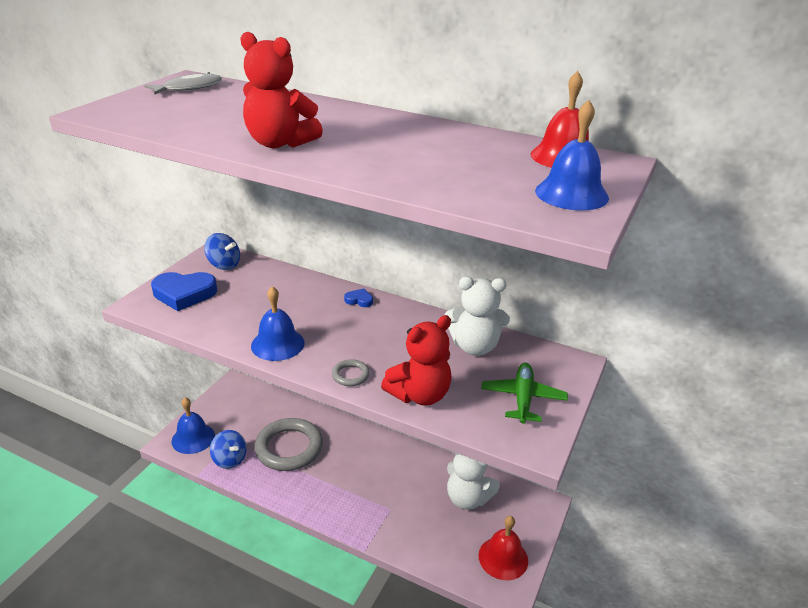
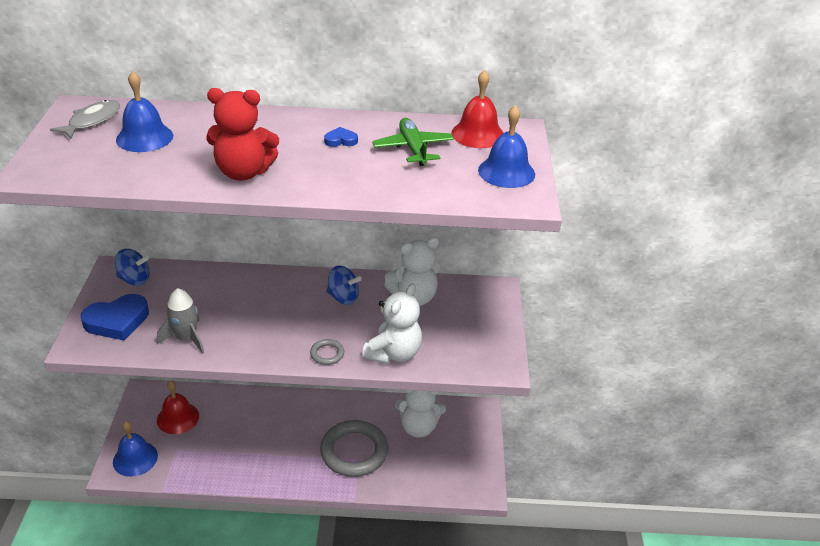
camera: 25 degrees left, 5 degrees up
(230, 324) = (186, 338): none -> grey rocket
(230, 459) = (185, 466): blue spinning top -> blue spinning top (343, 297)
(277, 344) = (244, 344): blue bell -> blue bell (144, 137)
(289, 448) = (237, 436): grey ring -> grey ring (354, 451)
(359, 300) = (290, 281): blue heart -> blue heart (341, 140)
(420, 395) = (394, 353): red teddy bear -> white teddy bear
(503, 558) = (468, 465): red bell -> red bell (178, 418)
(523, 398) = (474, 331): green plane -> green plane (413, 148)

